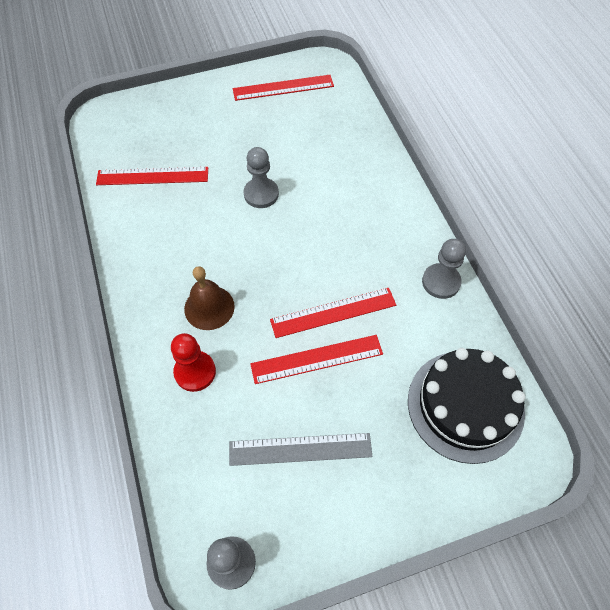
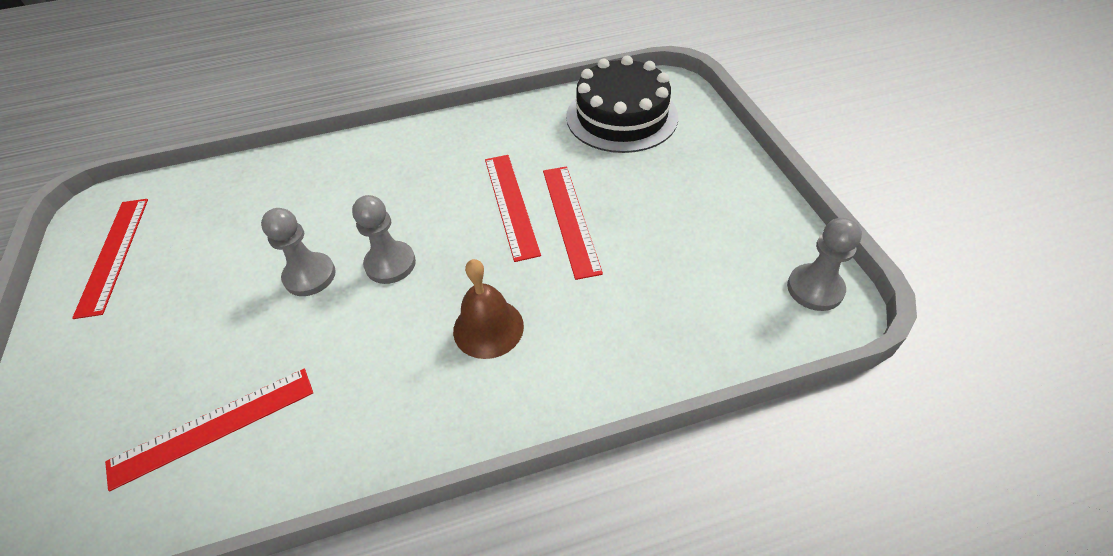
camera: 85 degrees left, 10 degrees down
(152, 176) = (213, 427): red ruler -> red ruler turned 60 degrees clockwise
(195, 372) = (586, 338): red pawn -> none
(300, 449) = (679, 233): grey ruler -> none
(441, 282) = (484, 123): grey pawn -> grey pawn (390, 264)

